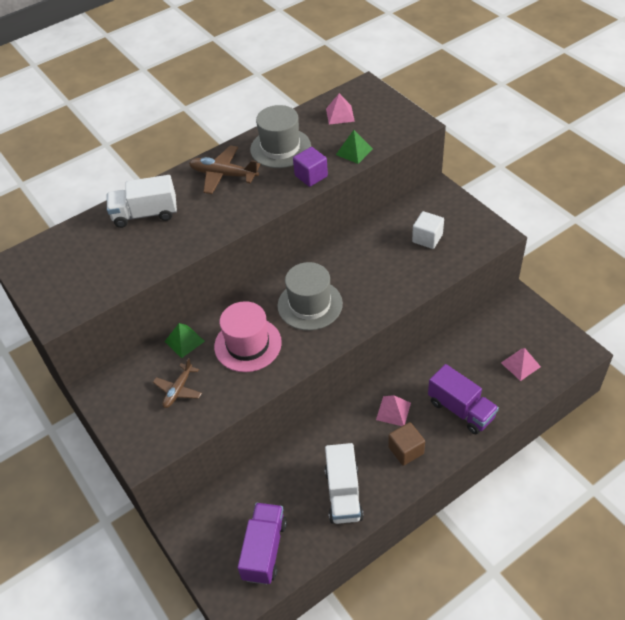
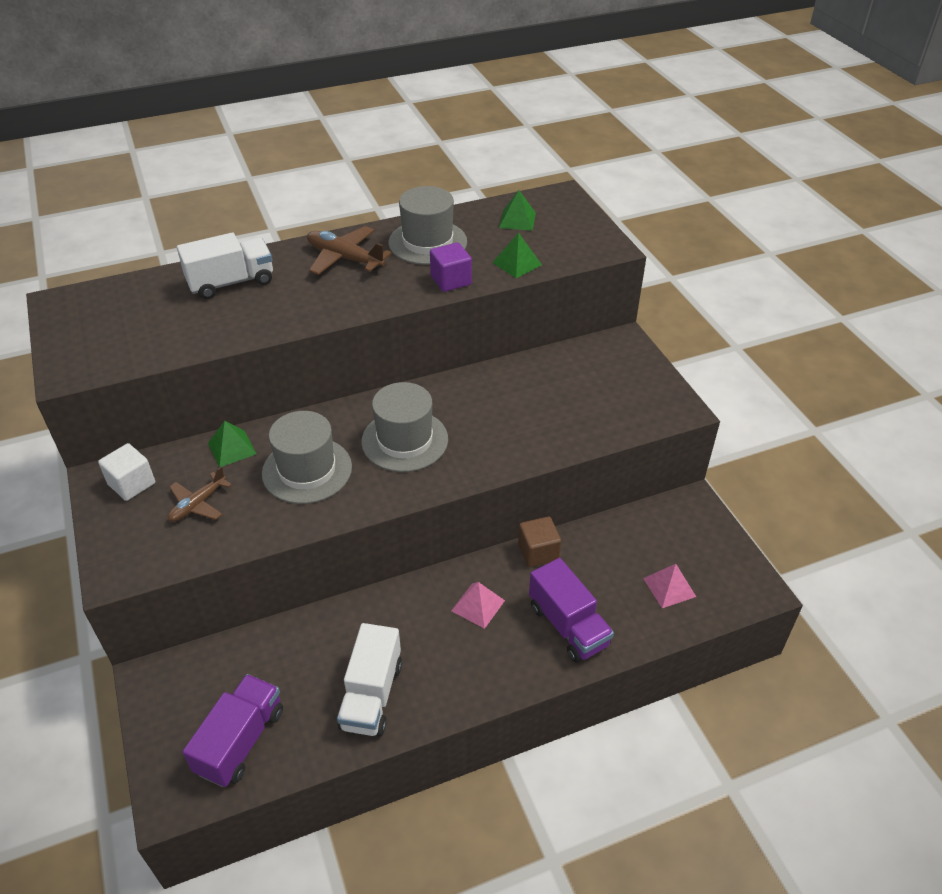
camera: 10 degrees right, 5 degrees down
(145, 214) = (231, 282): white truck -> white truck turned 150 degrees clockwise
(248, 344) = (307, 470): pink hat -> grey hat
(340, 115) = (517, 220): pink pyramid -> green pyramid
(406, 450) = (475, 660): brown cube -> brown cube (538, 552)
(427, 238) = (586, 394): white cube -> white cube (132, 484)

